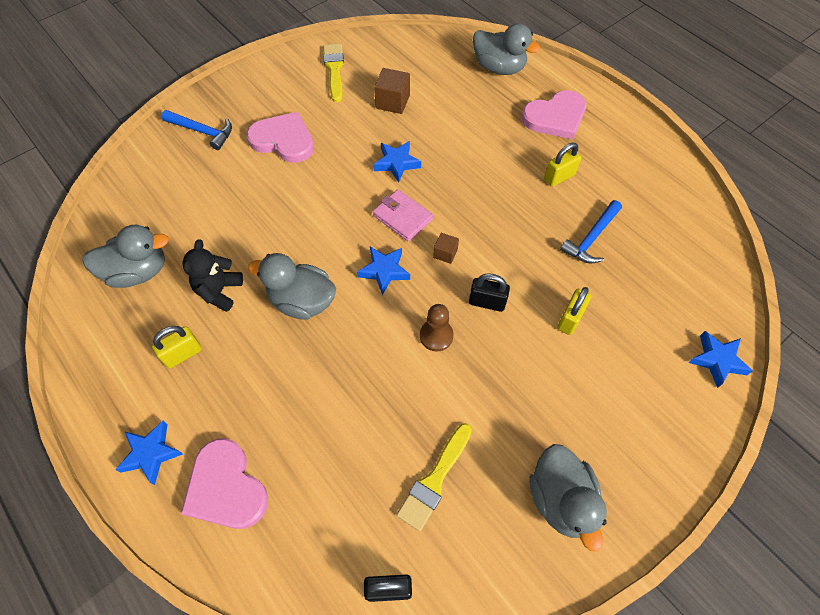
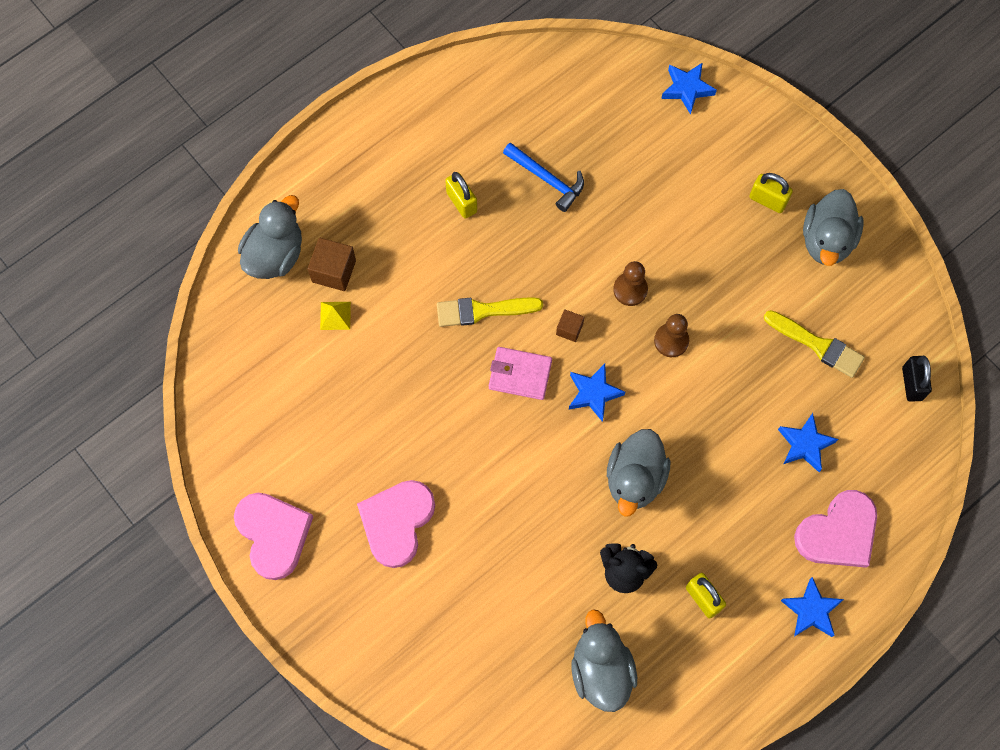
camera: 90 degrees left, 10 degrees up
(202, 131) = (379, 630): blue hammer -> none
(334, 70) = (267, 466): yellow brush -> yellow brush (482, 311)
(392, 102) = (332, 388): brown cube -> brown cube (334, 271)
(396, 163) = (438, 382): blue star -> blue star (805, 445)
(402, 217) = (520, 374): pink wallet -> pink wallet turned 60 degrees clockwise
(451, 102) = (335, 315): none -> yellow pyramid
(487, 302) = (630, 290): black padlock -> brown pawn
(555, 117) = (366, 196): pink heart -> pink heart (273, 534)
(560, 499) = (827, 240): grey duck -> grey duck turned 120 degrees clockwise
(570, 319) = (647, 212): yellow padlock -> yellow padlock (767, 200)

